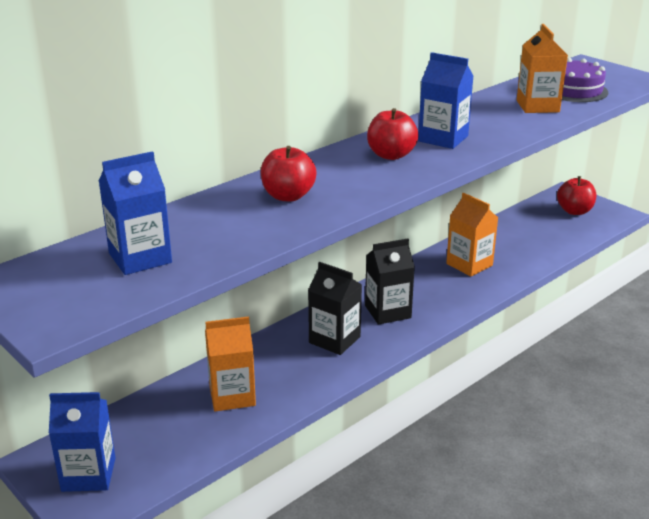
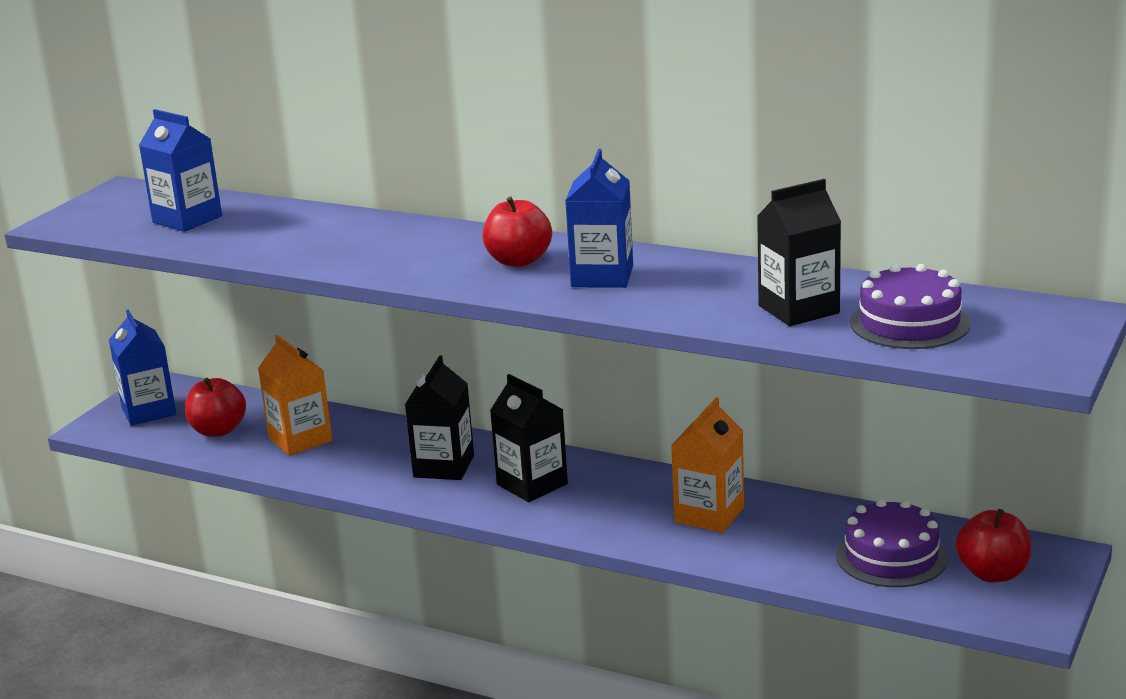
camera: 70 degrees right, 5 degrees down
(288, 196) = (361, 240): red apple -> red apple (218, 430)
(537, 106) = (798, 309): orange carton -> black carton
(545, 229) = (891, 556): none -> purple cake

